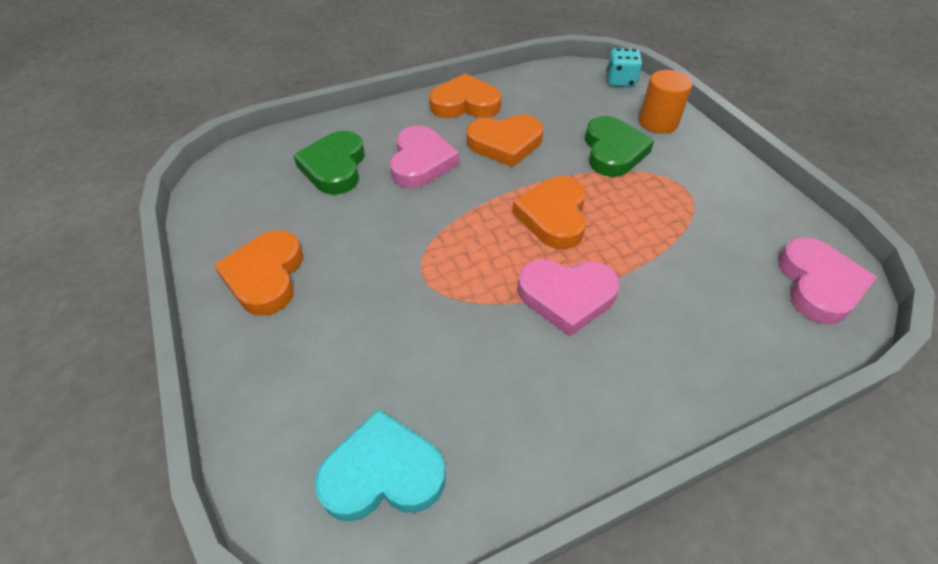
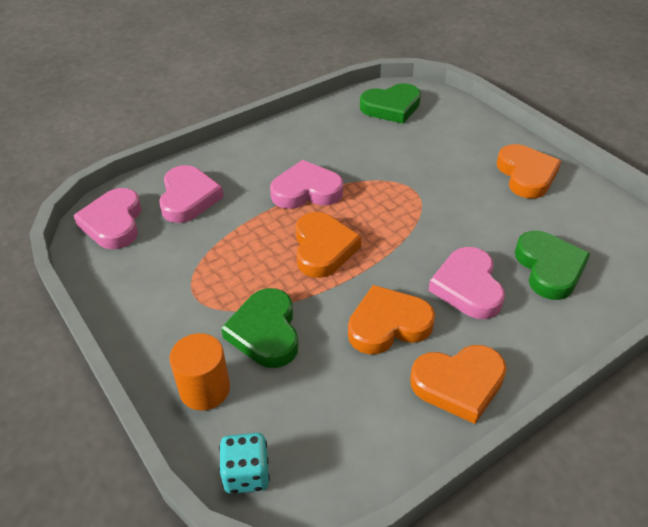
camera: 170 degrees right, 5 degrees down
(383, 473) = (391, 107): turquoise heart -> green heart
(731, 310) = (188, 198): none -> pink heart

